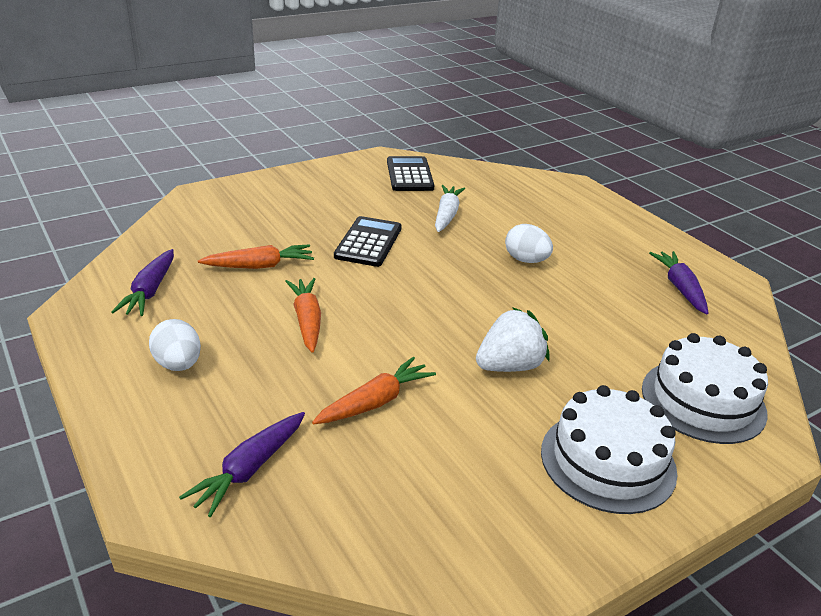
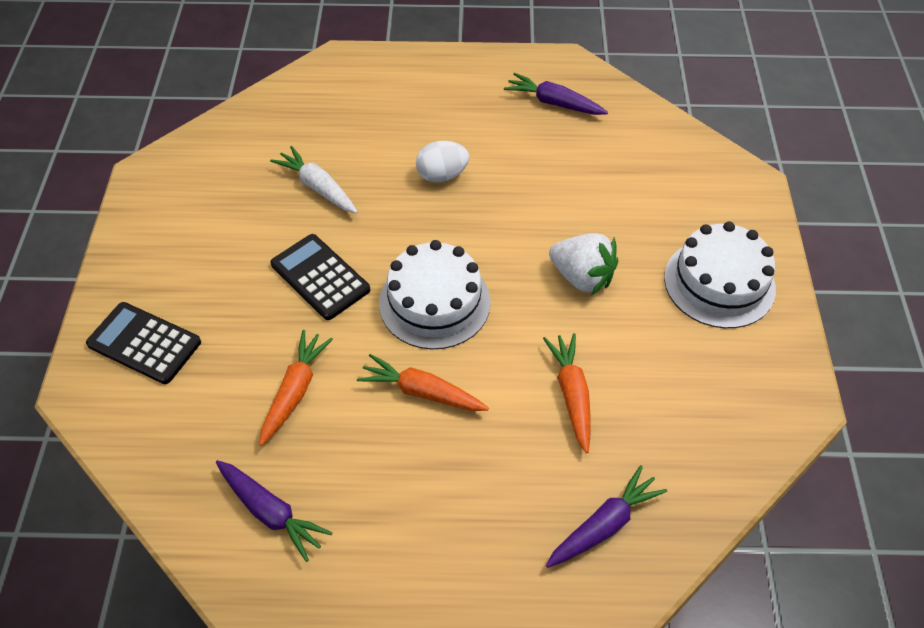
camera: 55 degrees left, 20 degrees up
(178, 364) = (423, 529): white egg -> none
(249, 469) = (604, 524): purple carrot -> purple carrot turned 105 degrees counterclockwise
(409, 175) = (210, 172): black calculator -> black calculator (144, 343)
(509, 366) = (582, 277): white strawberry -> white strawberry turned 120 degrees clockwise
(703, 400) = (690, 186): white cake -> white cake (434, 302)

